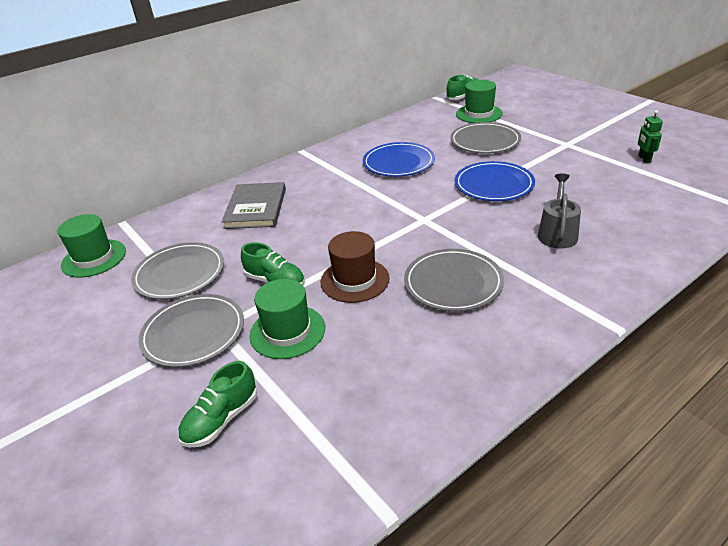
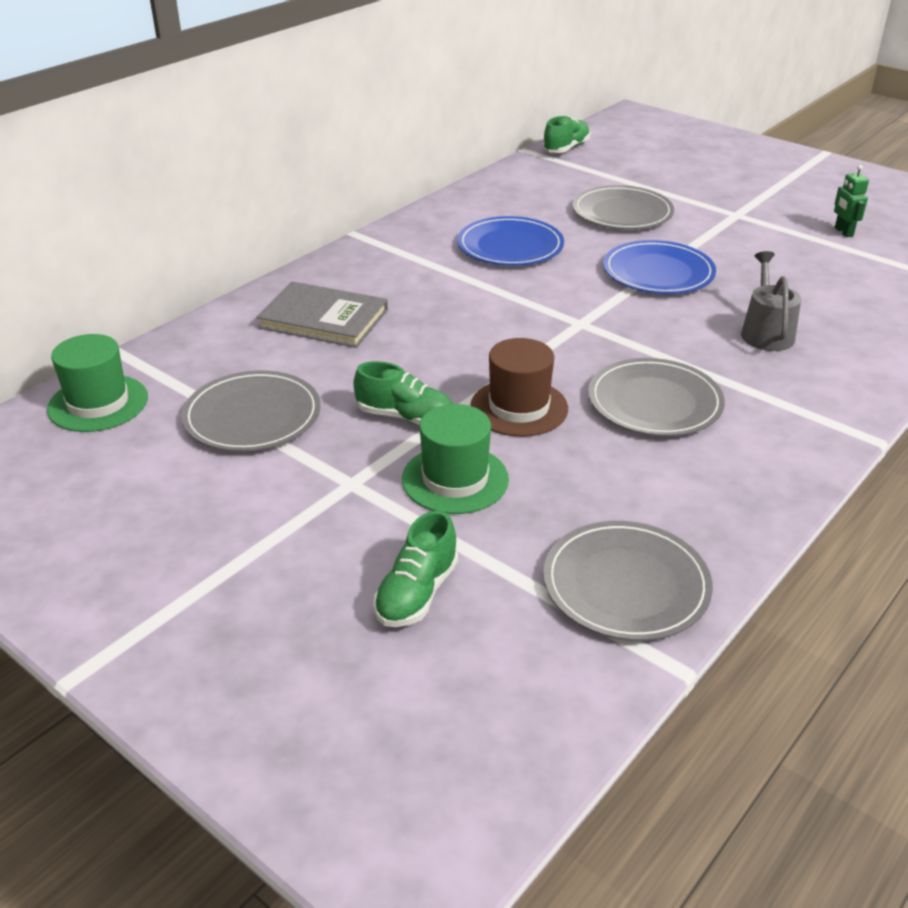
camera: 15 degrees left, 0 degrees up
(193, 333) = (318, 492): grey plate -> grey plate (626, 585)
(256, 208) = (323, 319): grey book -> grey book turned 60 degrees counterclockwise
(479, 114) = (598, 173): green hat -> none

